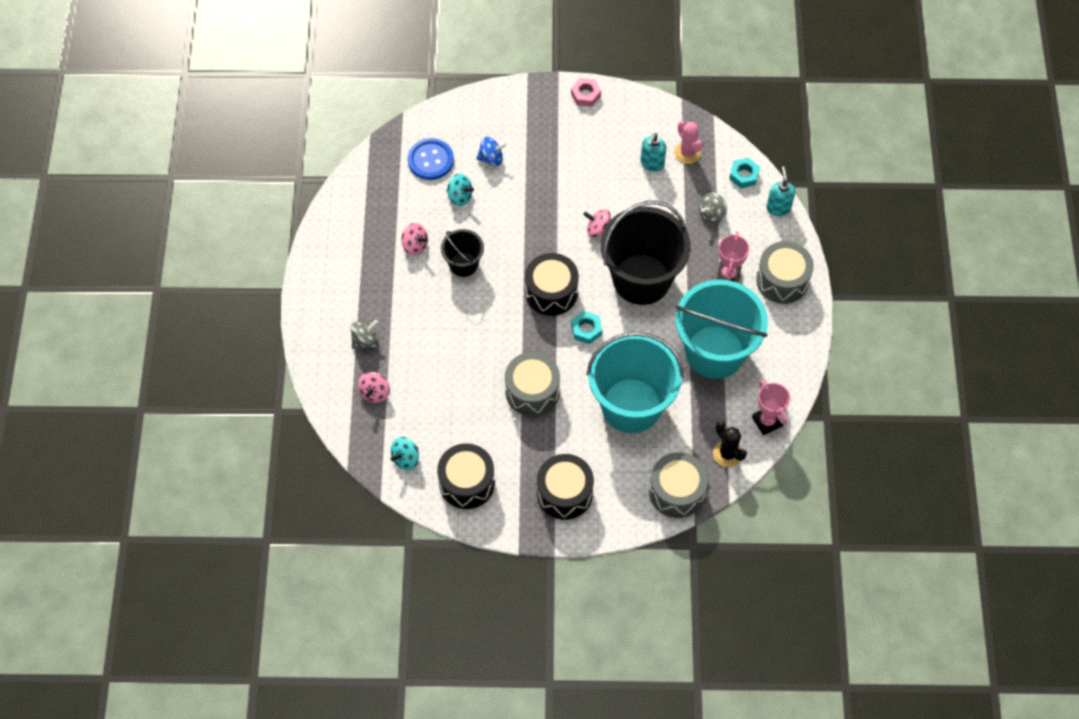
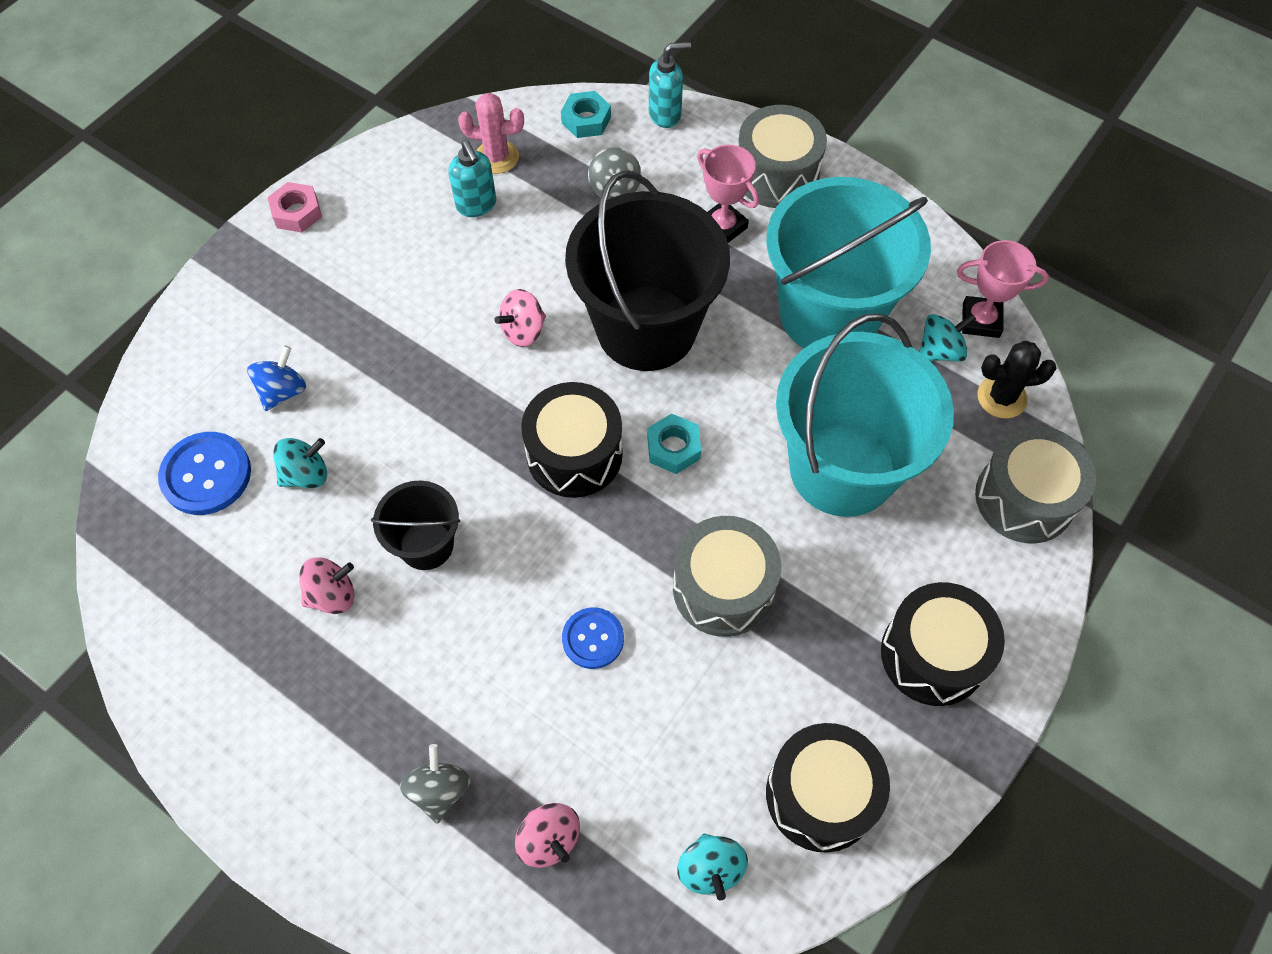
camera: 55 degrees left, 0 degrees up
(470, 355) = (593, 639): none -> blue button
(733, 412) = (940, 351): none -> turquoise spinning top
(778, 208) = (665, 114): turquoise soap dispenser -> turquoise soap dispenser turned 135 degrees clockwise

